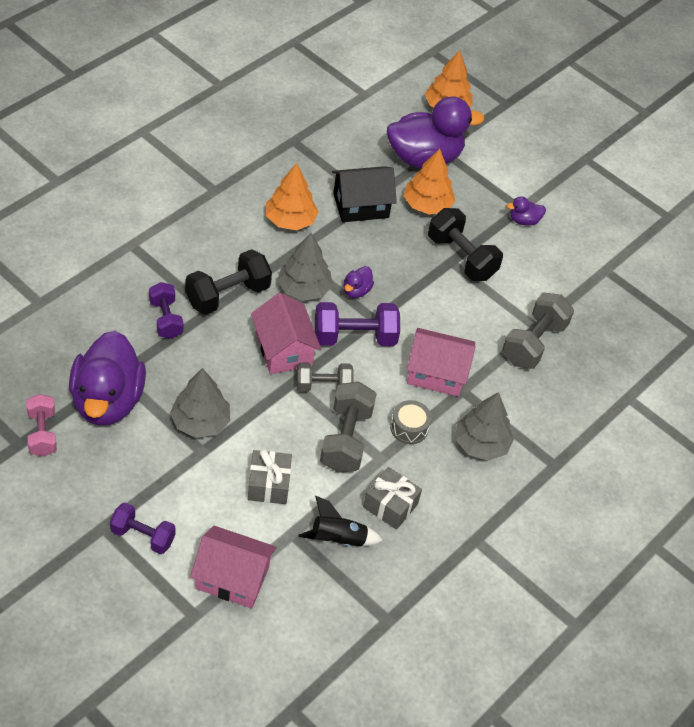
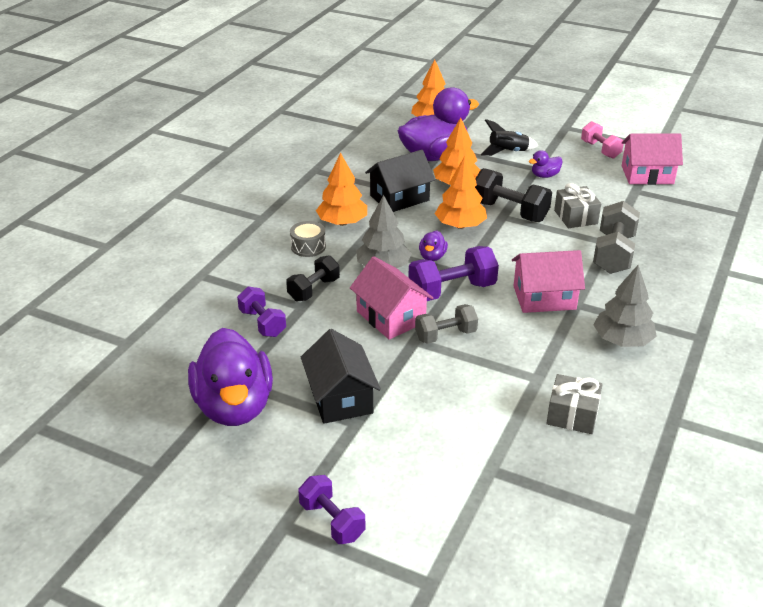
camera: 10 degrees left, 15 degrees down
(42, 433) = (175, 455): pink dumbbell -> pink dumbbell (600, 150)
(143, 536) = (332, 521): purple dumbbell -> purple dumbbell turned 45 degrees clockwise
(200, 422) = (340, 398): grey tree -> black house
(227, 295) = (314, 289): black dumbbell -> black dumbbell, size x0.66
(232, 578) = (451, 532): pink house -> pink house (647, 175)
(268, 484) = (440, 432): grey gift -> grey gift (575, 217)
(338, 539) = (540, 461): black rocket -> black rocket (508, 152)
(346, 439) = (494, 372): grey dumbbell -> none
(403, 260) = (460, 225): none -> orange tree
(409, 428) = (547, 346): grey drum -> grey drum (308, 247)

